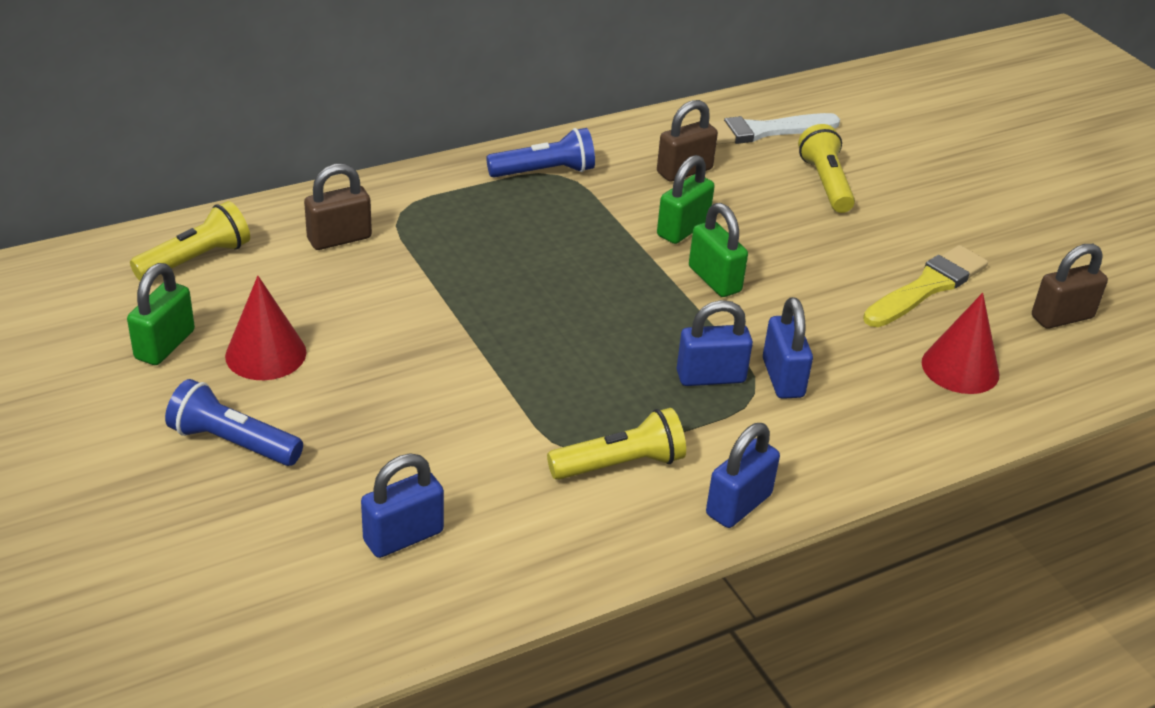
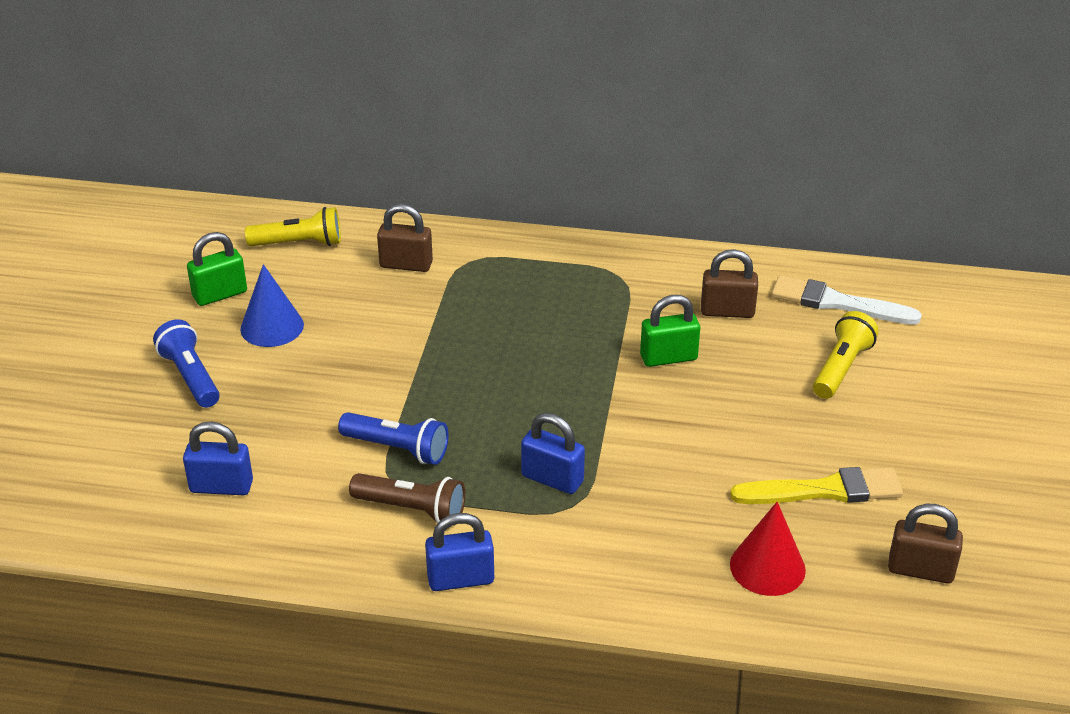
camera: 40 degrees right, 0 degrees up
(265, 354) = (272, 327): red cone -> blue cone
(544, 172) = (612, 270): blue flashlight -> blue flashlight (397, 448)
(620, 464) = (412, 509): yellow flashlight -> brown flashlight
(714, 279) = (646, 407): green padlock -> none
(783, 378) = (607, 505): blue padlock -> none

